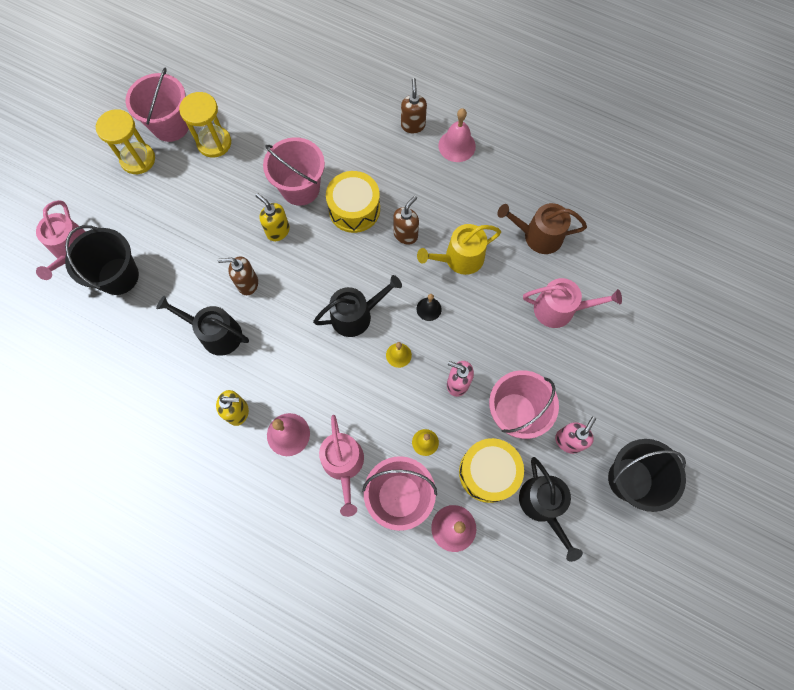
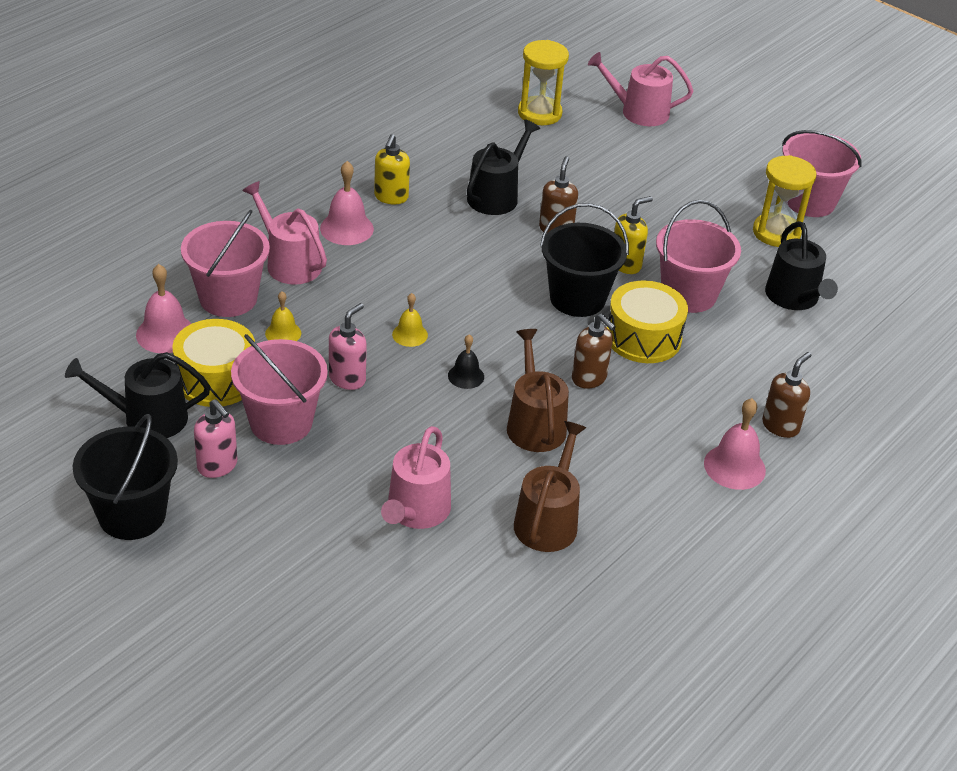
camera: 100 degrees right, 30 degrees down
(118, 276) = (596, 138): black bucket -> black bucket (577, 298)
(138, 159) = (759, 170): yellow hourglass -> yellow hourglass (539, 113)
(343, 464) = (289, 263): pink watering can -> pink watering can turned 45 degrees clockwise
(356, 315) = (480, 309): black watering can -> black watering can (794, 298)
(413, 125) = (780, 426): brown soap dispenser -> brown soap dispenser turned 60 degrees counterclockwise
(459, 259) = (534, 424): yellow watering can -> brown watering can

